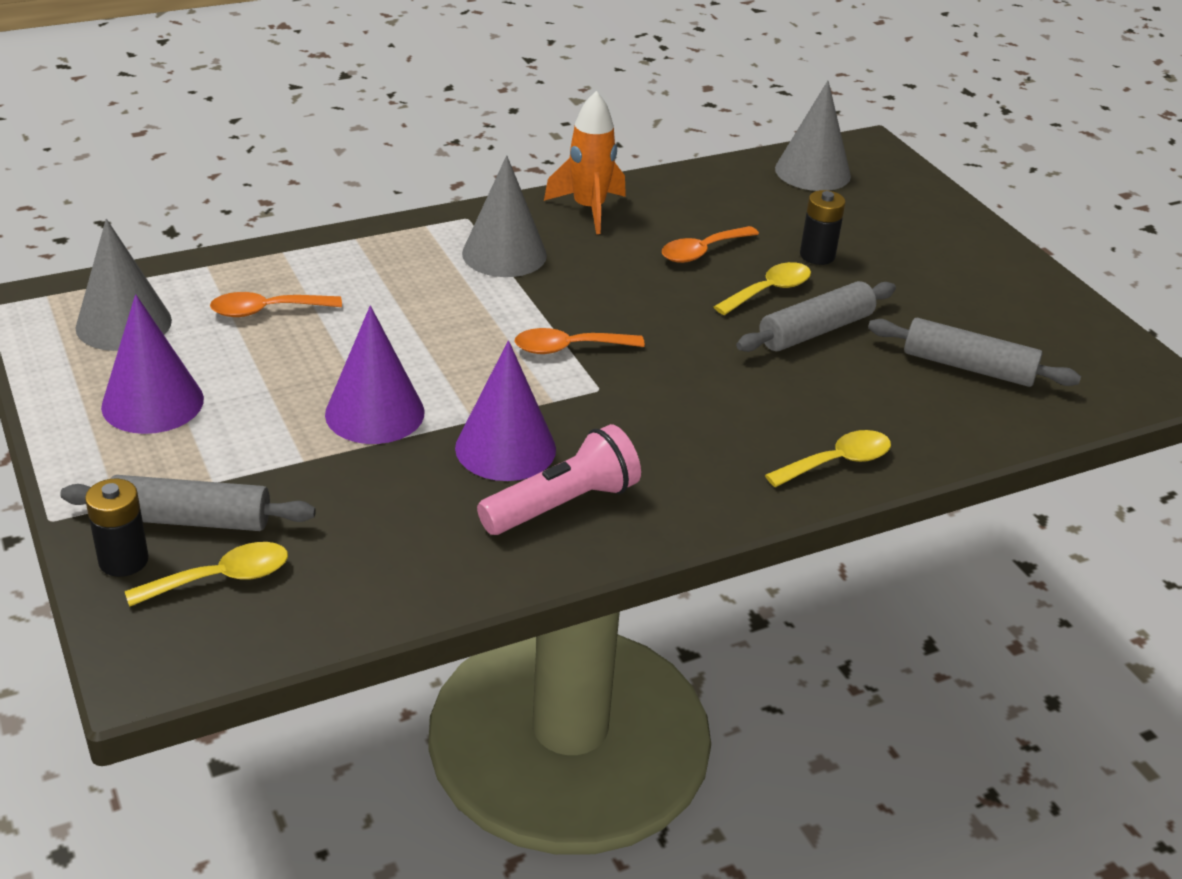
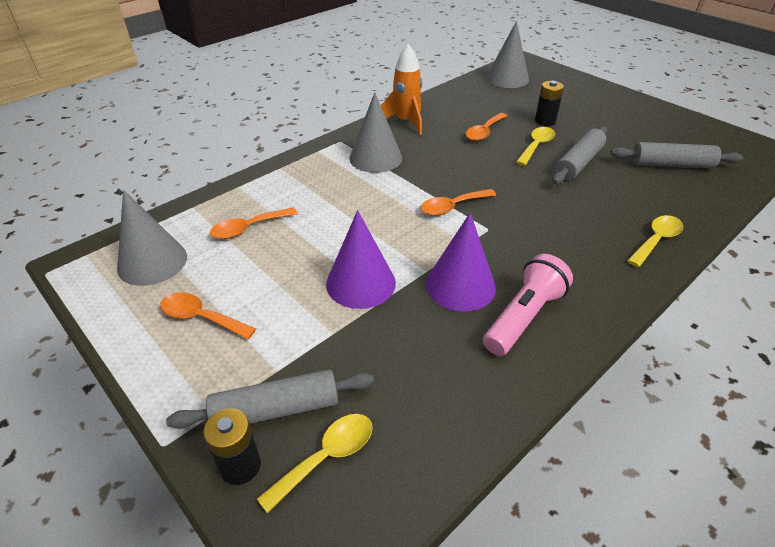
camera: 15 degrees left, 5 degrees up
(152, 403) = (201, 317): purple cone -> orange spoon

